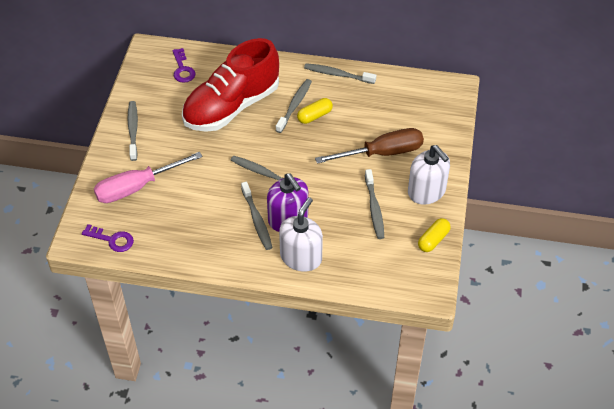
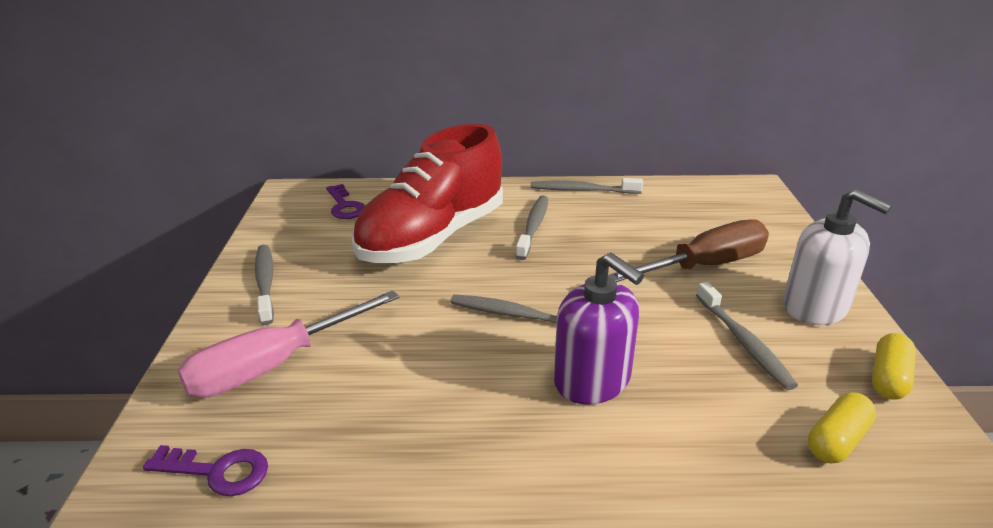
camera: 10 degrees left, 20 degrees down
(257, 220) = (531, 390): grey toothbrush -> none
(301, 257) = (652, 447): white soap dispenser -> none
(314, 116) = (570, 235): yellow capsule -> yellow capsule (837, 440)

